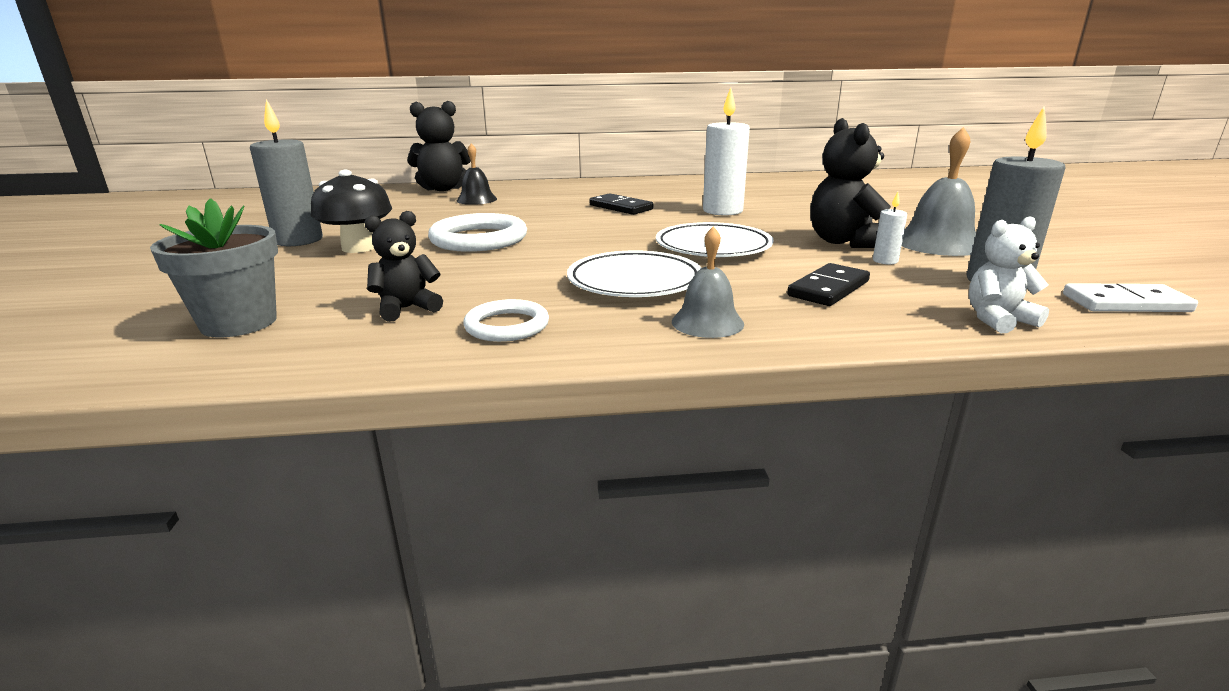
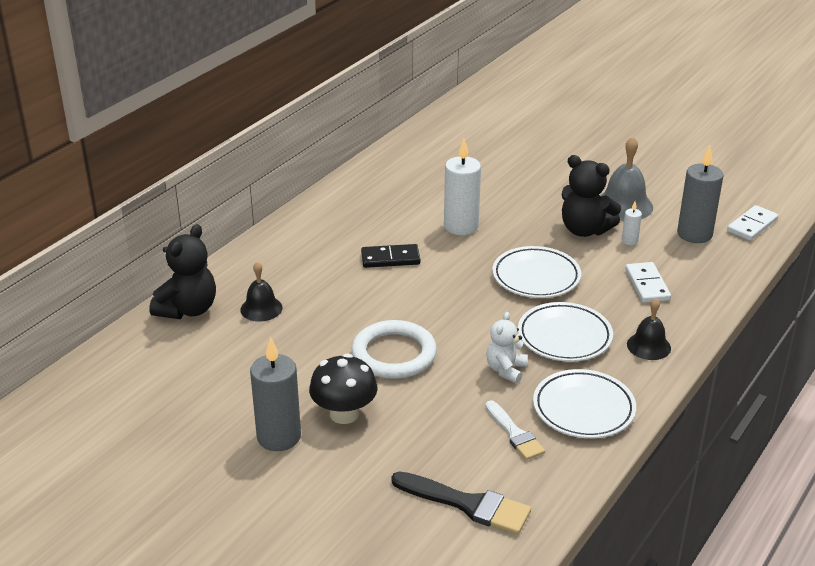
camera: 50 degrees left, 10 degrees up
(239, 323) = (467, 504): grey flower pot -> black brush
(407, 309) = (515, 434): black teddy bear -> white brush
(507, 326) = (583, 409): white ring -> white plate
(707, 322) = (648, 346): grey bell -> black bell
(829, 289) = (647, 285): black domino -> white domino
(997, 320) = (732, 269): white teddy bear -> white teddy bear (506, 370)

